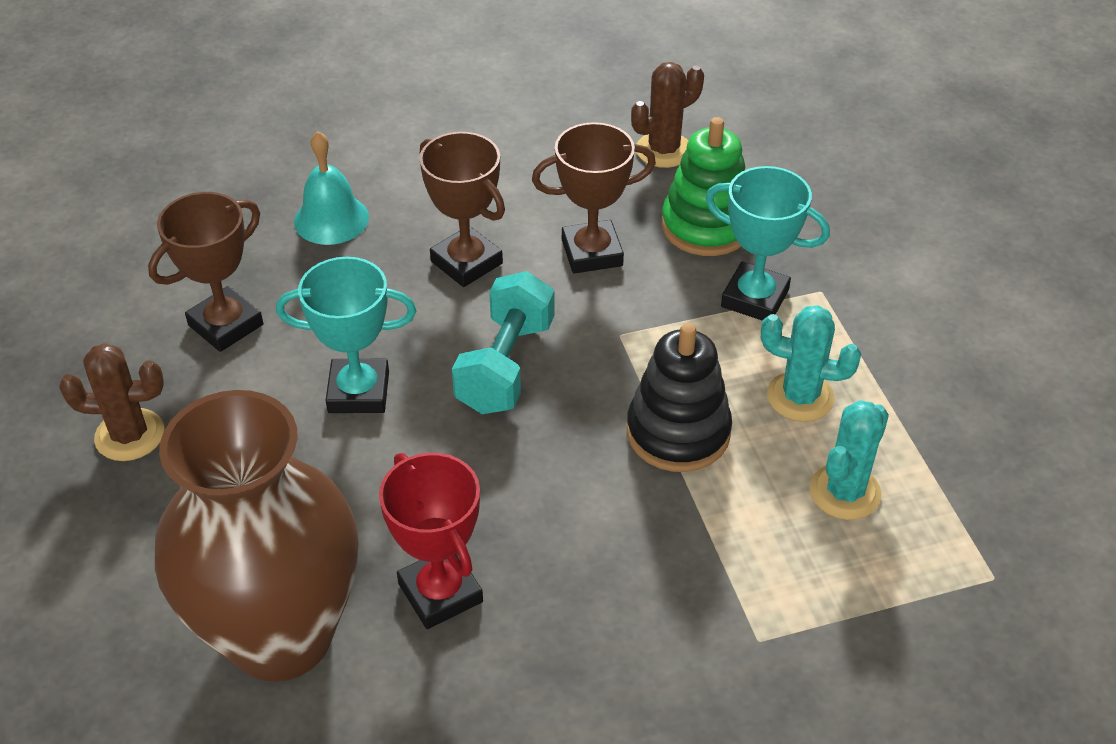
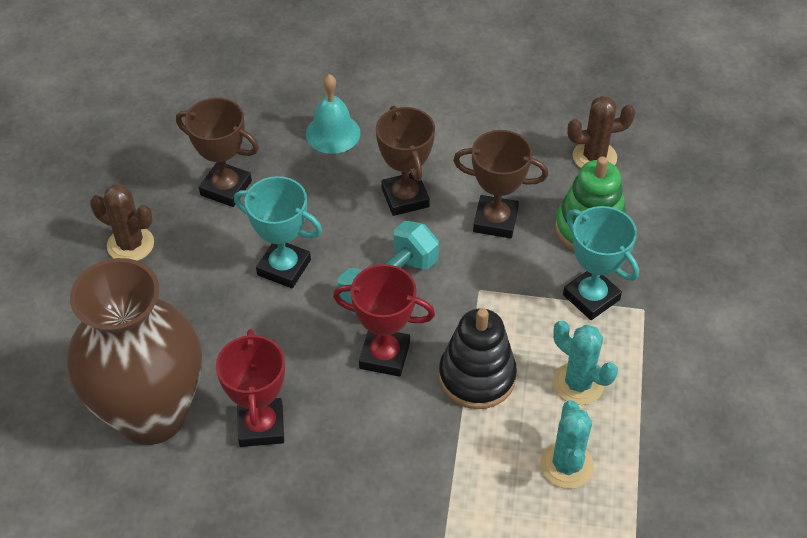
camera: 25 degrees right, 5 degrees up
(226, 325) = (226, 188): brown trophy -> brown trophy turned 45 degrees clockwise
(550, 449) = (384, 355): none -> red trophy
(845, 492) = (566, 465): turquoise cactus -> turquoise cactus turned 60 degrees counterclockwise

